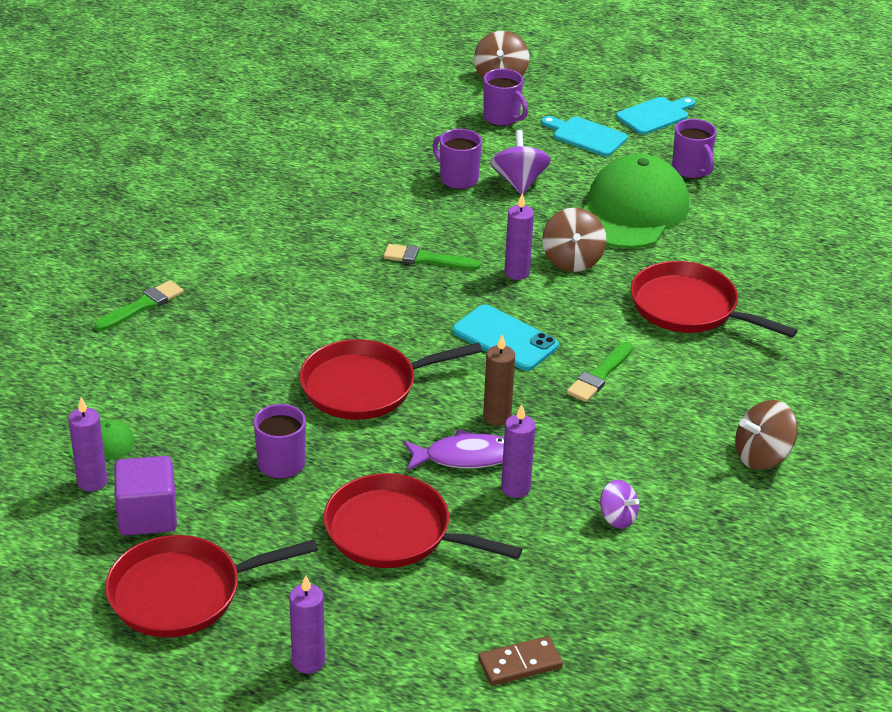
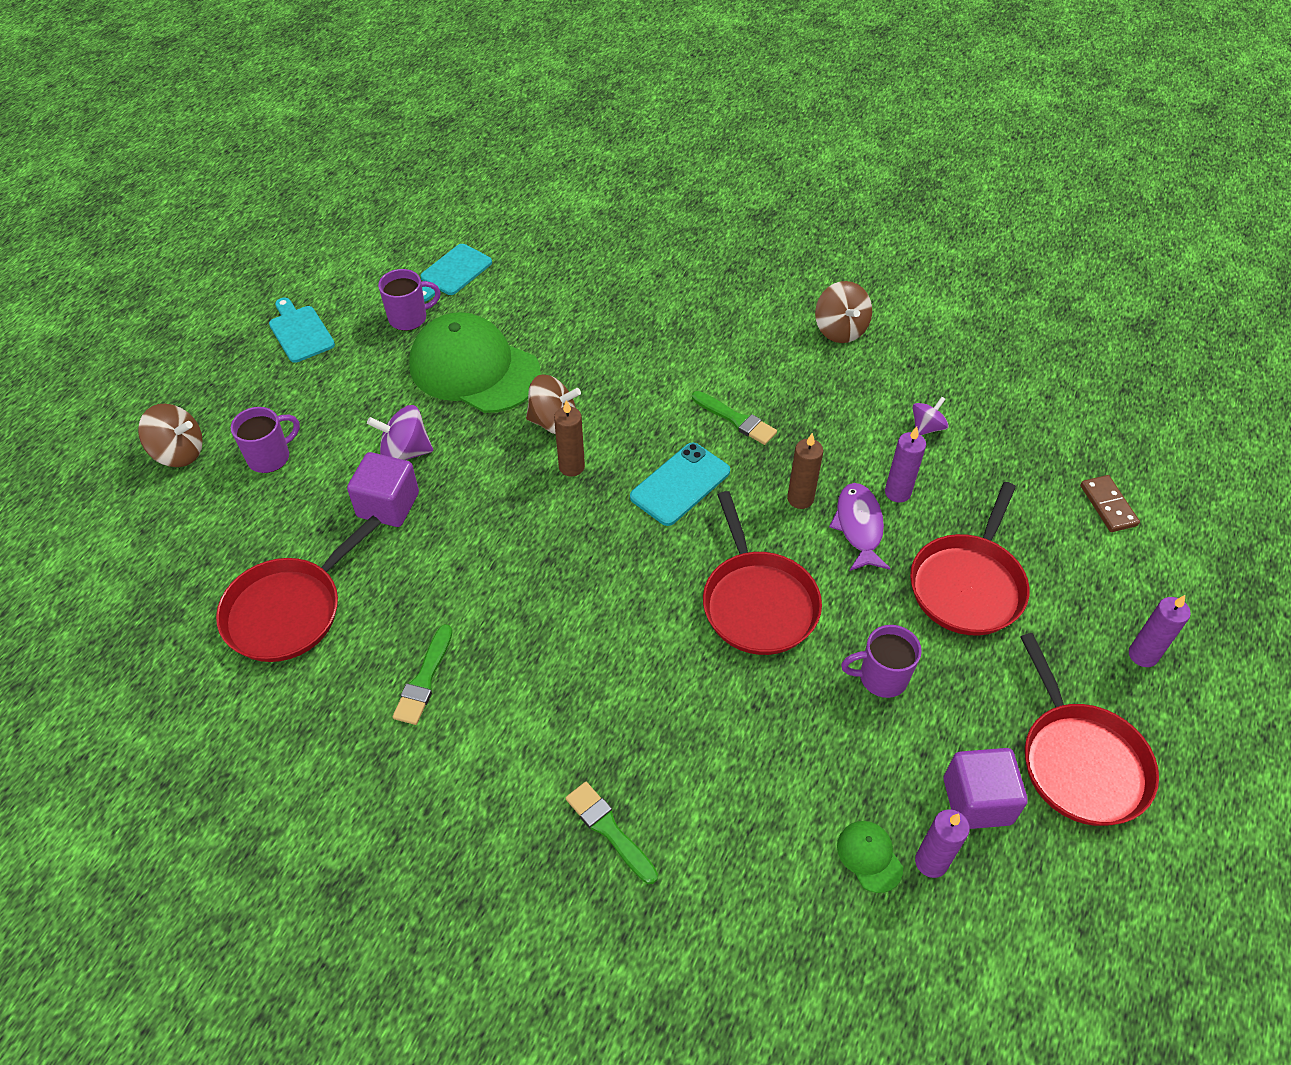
camera: 85 degrees left, 15 degrees up
(426, 259) = (540, 541): green brush -> green brush (424, 679)
(458, 179) = (388, 505): purple mug -> purple cube
(517, 273) = (571, 467): purple candle -> brown candle
(586, 136) = (326, 389): turquoise cutting board -> turquoise cutting board (453, 272)
(689, 308) = (637, 348): red pan -> red pan (288, 611)

